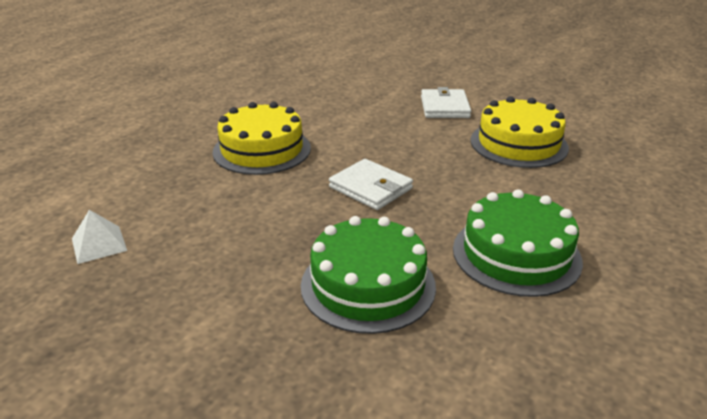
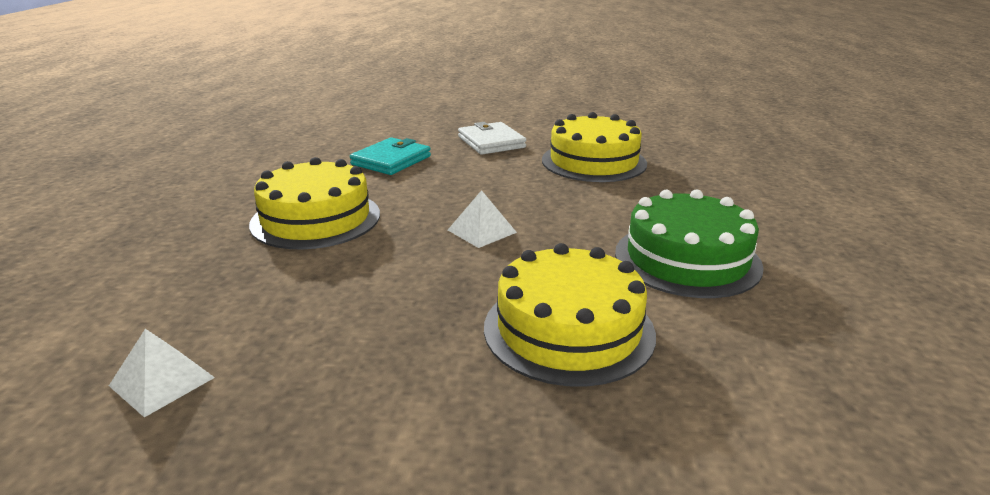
camera: 25 degrees left, 5 degrees down
(351, 109) = (391, 160): none -> turquoise wallet
(368, 285) = (568, 329): green cake -> yellow cake
(370, 188) = (481, 231): white wallet -> white pyramid

